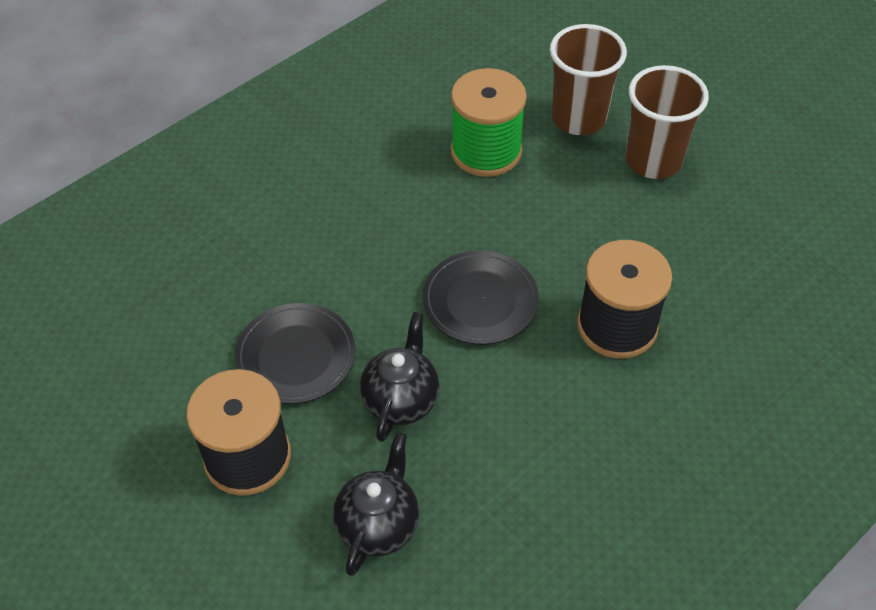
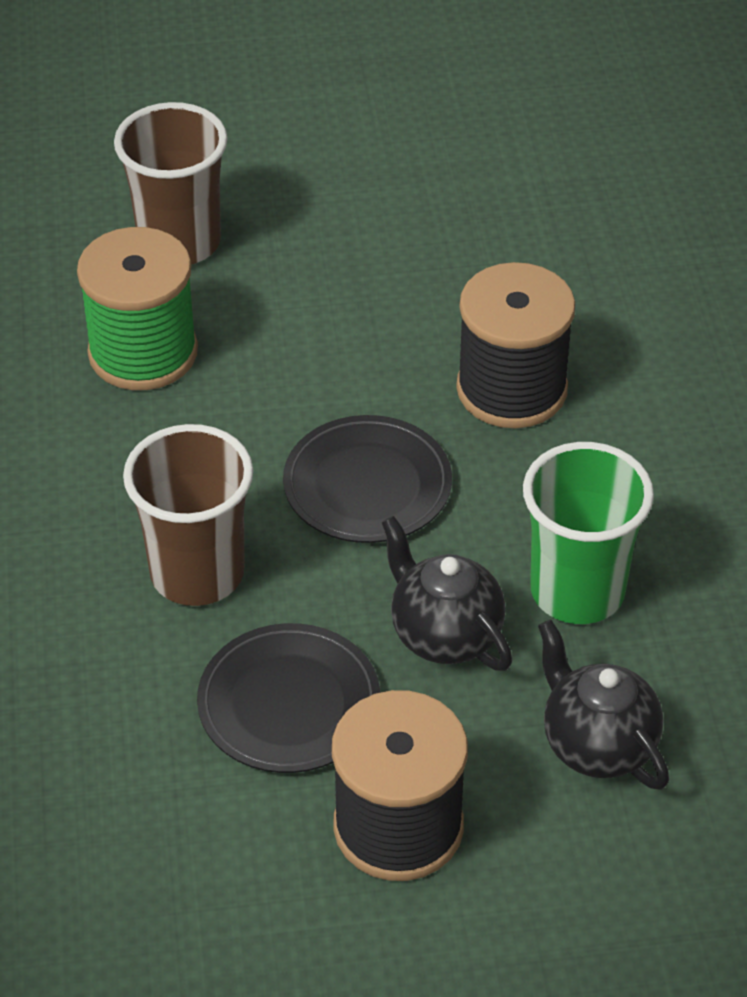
camera: 55 degrees left, 5 degrees down
(488, 448) = (577, 591): none -> green cup
(653, 161) = (310, 220): brown cup -> brown cup (197, 573)

